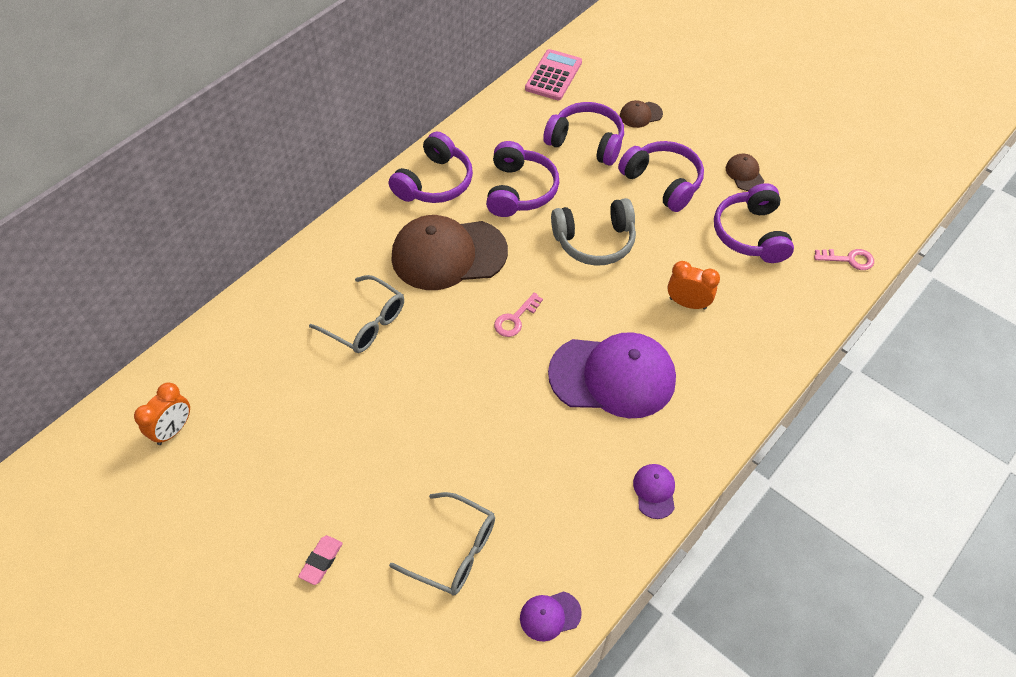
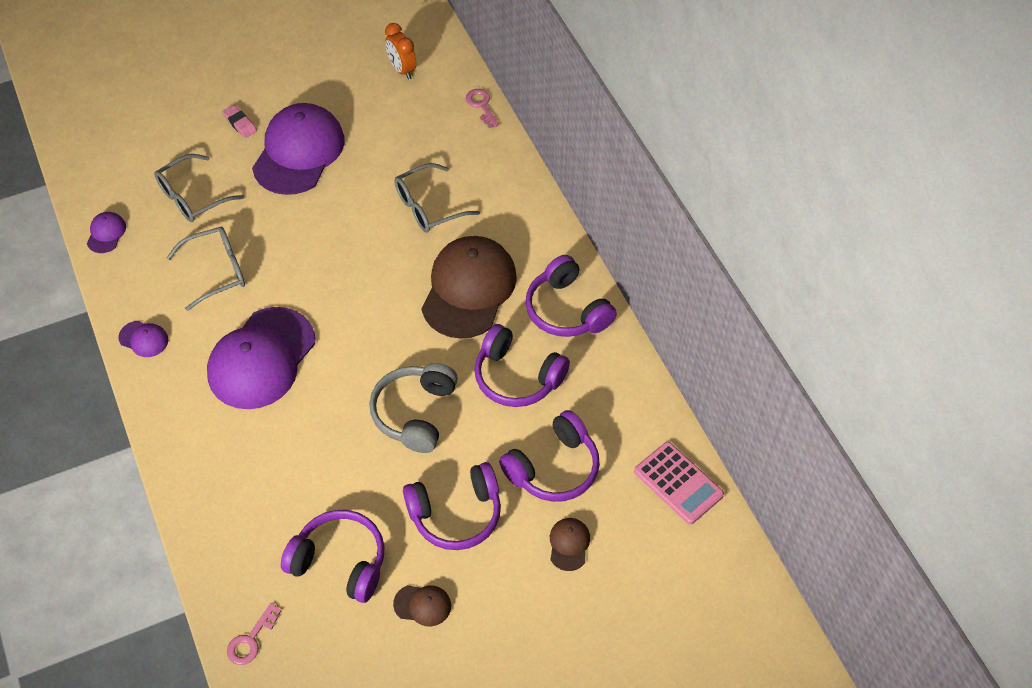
camera: 115 degrees right, 0 degrees up
(341, 474) = (299, 152): none -> purple cap
(515, 319) = (366, 312): pink key -> pink key (481, 106)
(538, 469) = (217, 271): none -> grey glasses
(687, 303) = (295, 456): orange clock -> none

